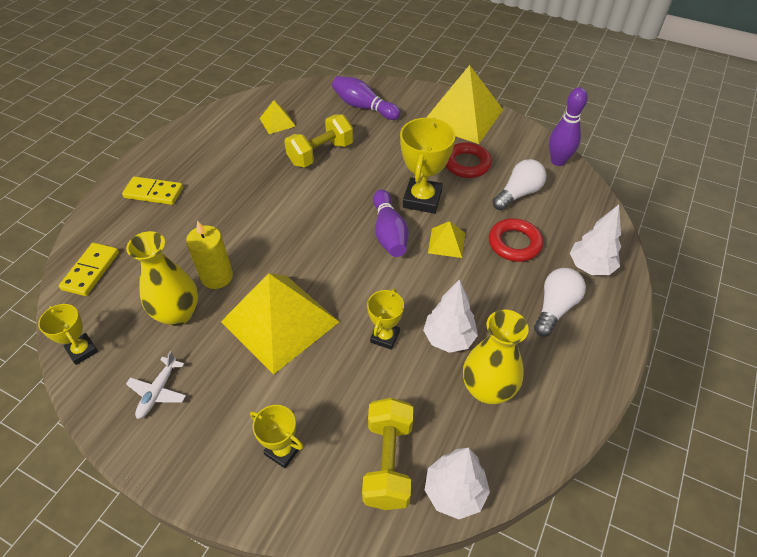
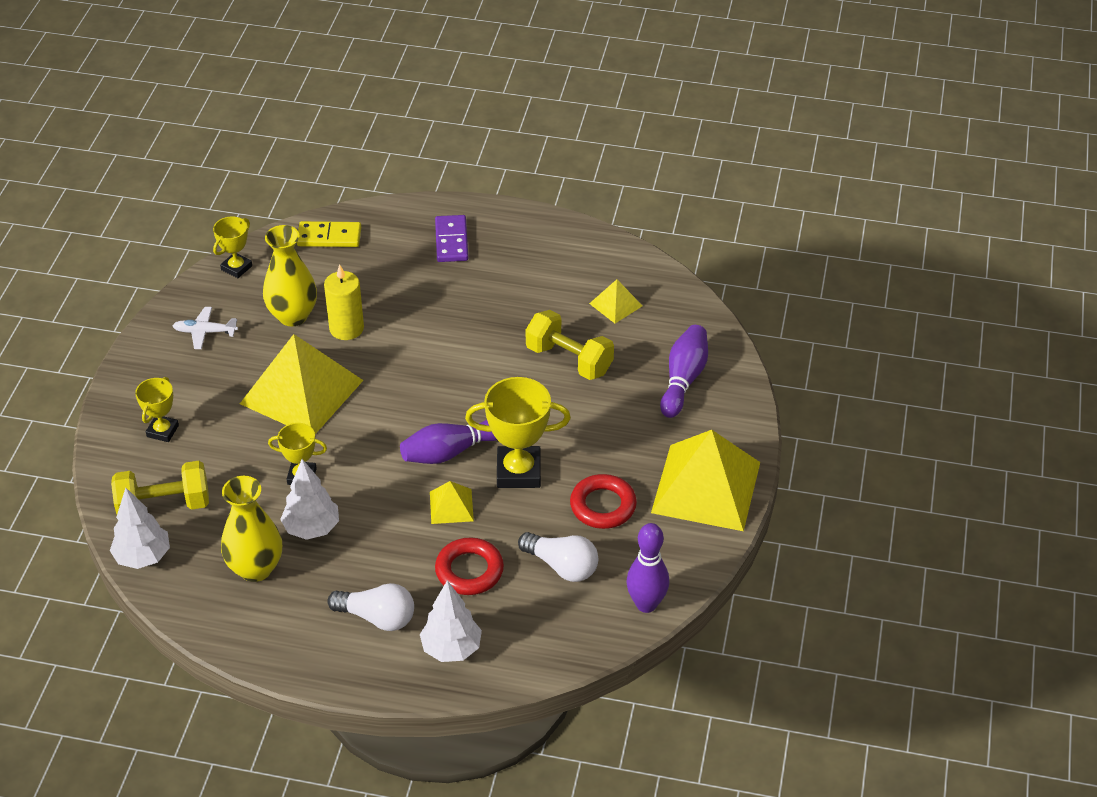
camera: 75 degrees right, 5 degrees down
(153, 193) = (451, 241): yellow domino -> purple domino

